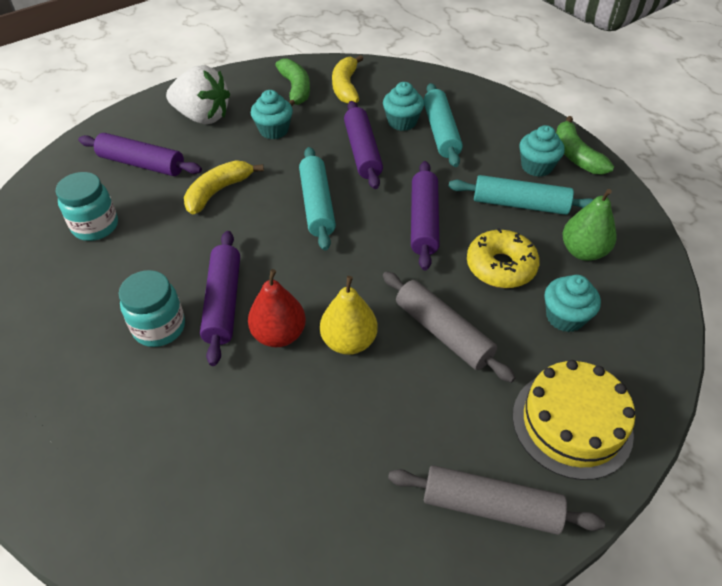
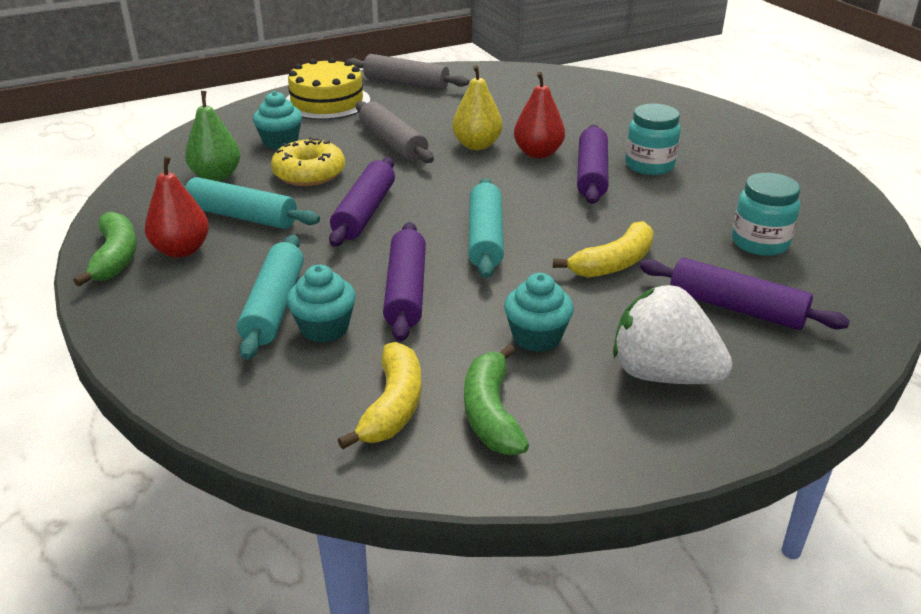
camera: 170 degrees left, 15 degrees down
(536, 167) = (181, 250): turquoise cupcake -> red pear

